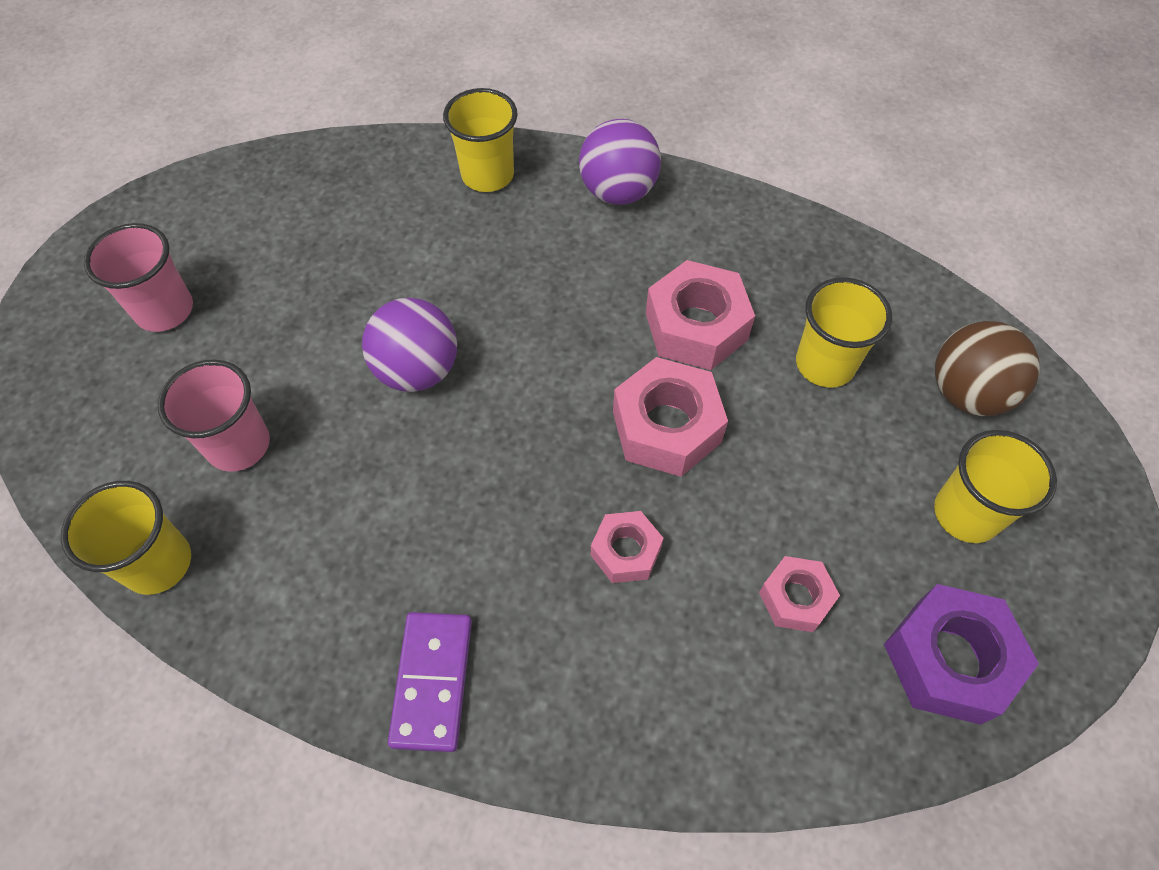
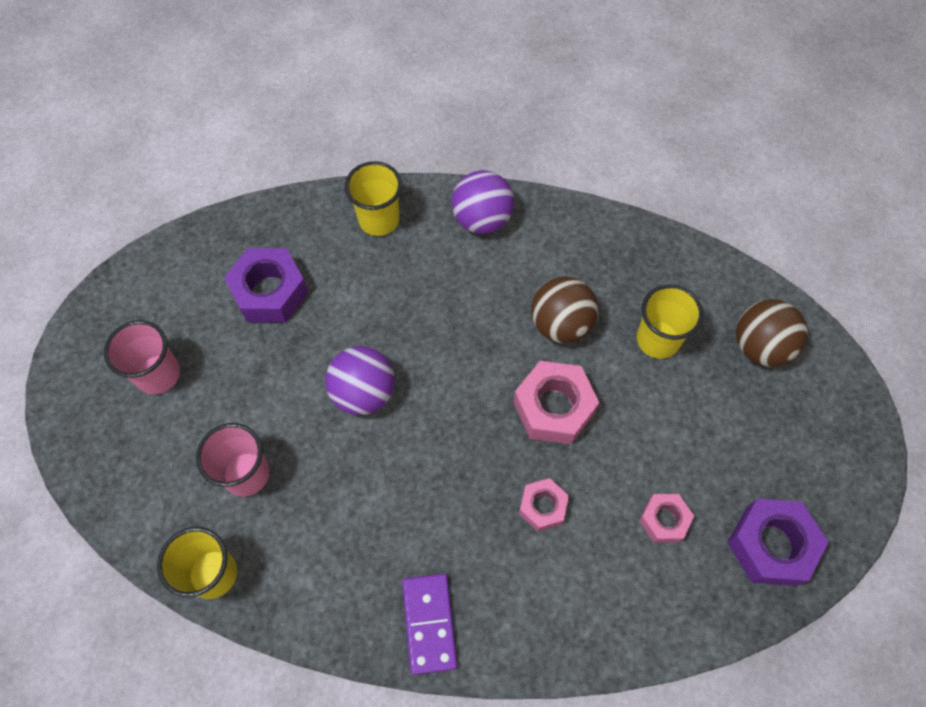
camera: 10 degrees left, 5 degrees up
(330, 237) = (269, 292): none -> purple nut
(696, 326) = (560, 324): pink nut -> brown ball
(966, 514) = (770, 438): yellow cup -> none

